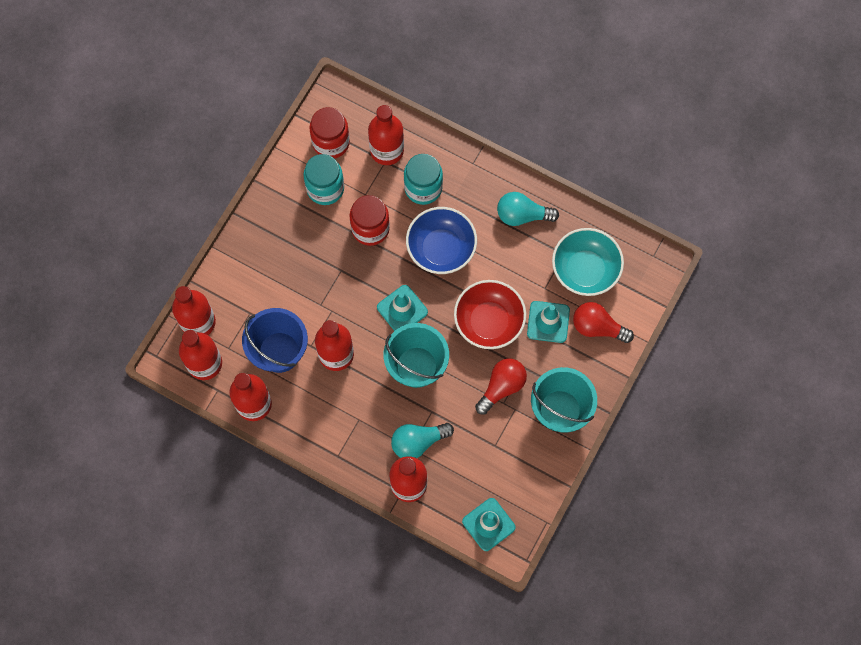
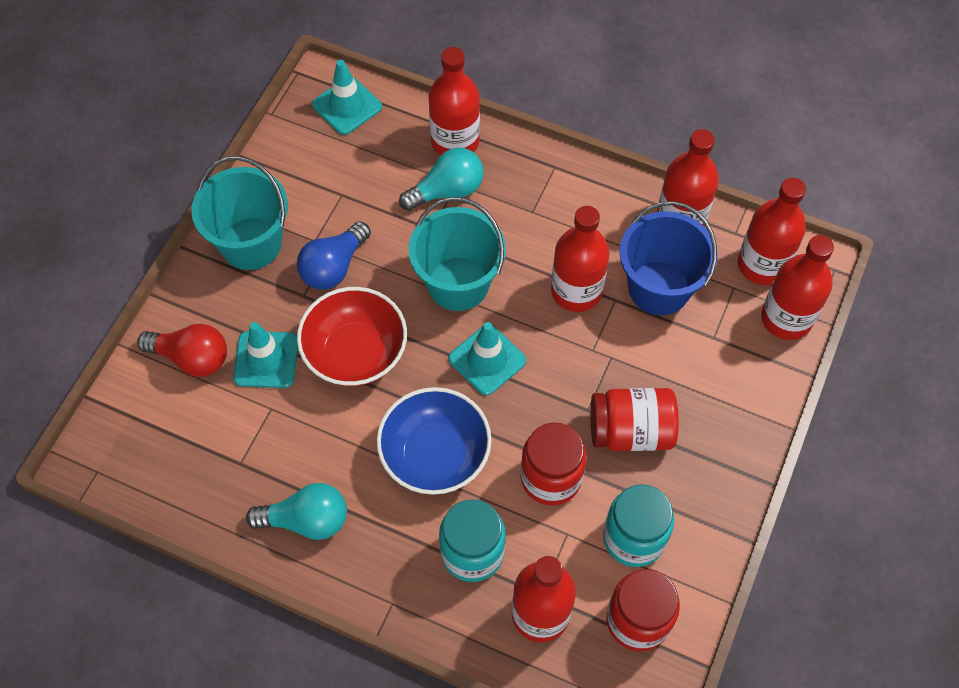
camera: 175 degrees right, 10 degrees down
(316, 254) = (631, 431): none -> red jar
(502, 387) = (334, 267): red light bulb -> blue light bulb
(585, 270) = (207, 441): turquoise bowl -> none

